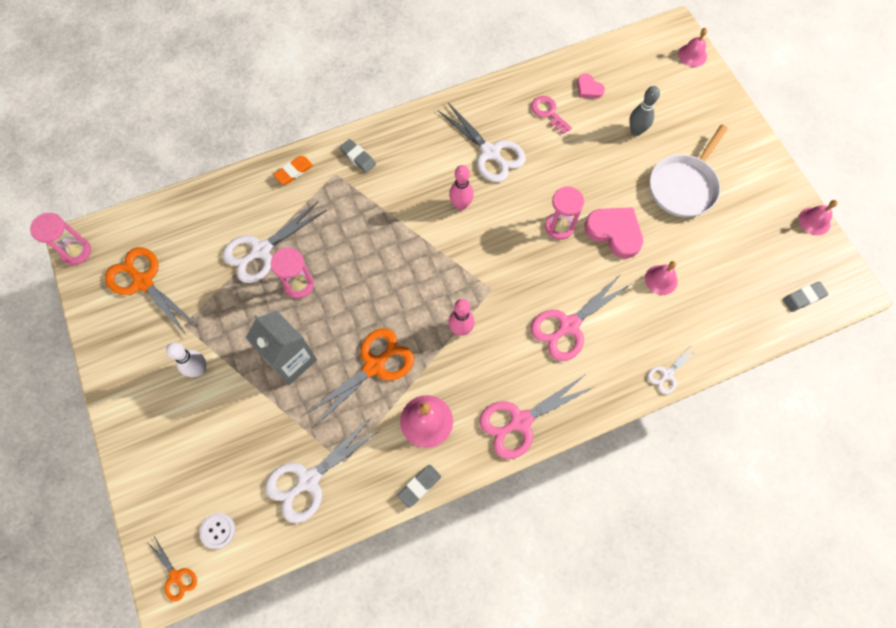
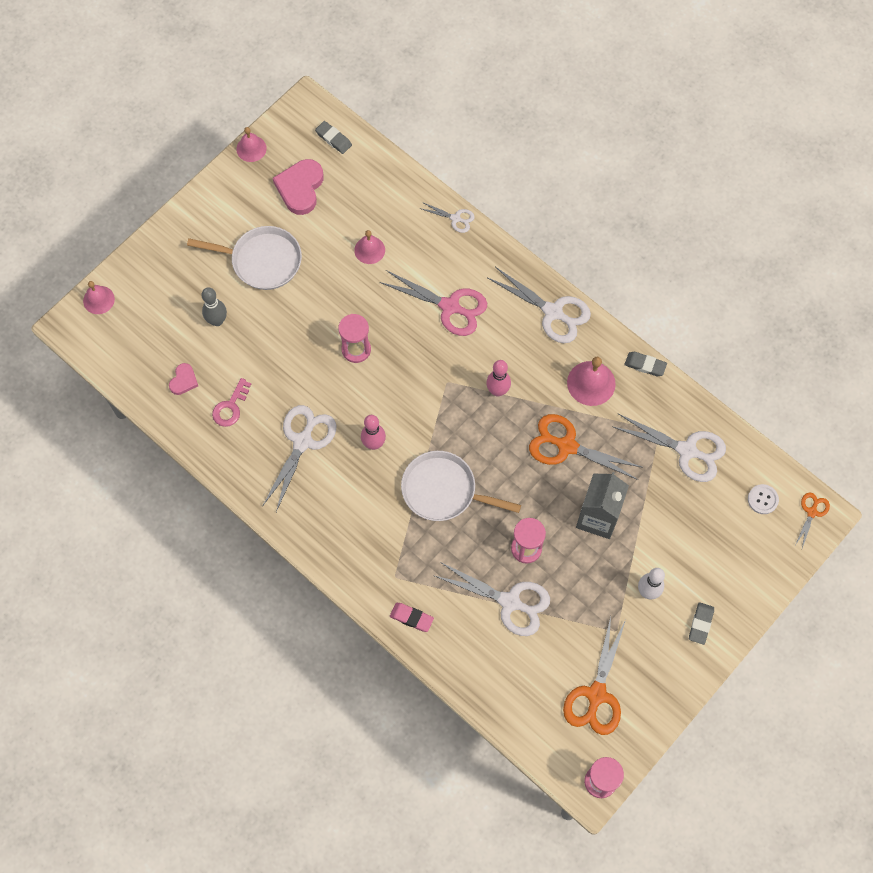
camera: 115 degrees left, 0 degrees up
(294, 172) = (411, 618): orange eraser -> pink eraser
(358, 157) = (366, 563): grey eraser -> grey eraser (700, 624)
(389, 241) = (443, 490): none -> white pan
(520, 421) = (553, 312): pink scissors -> white scissors
(614, 232) = (339, 302): pink heart -> pink heart (300, 188)

